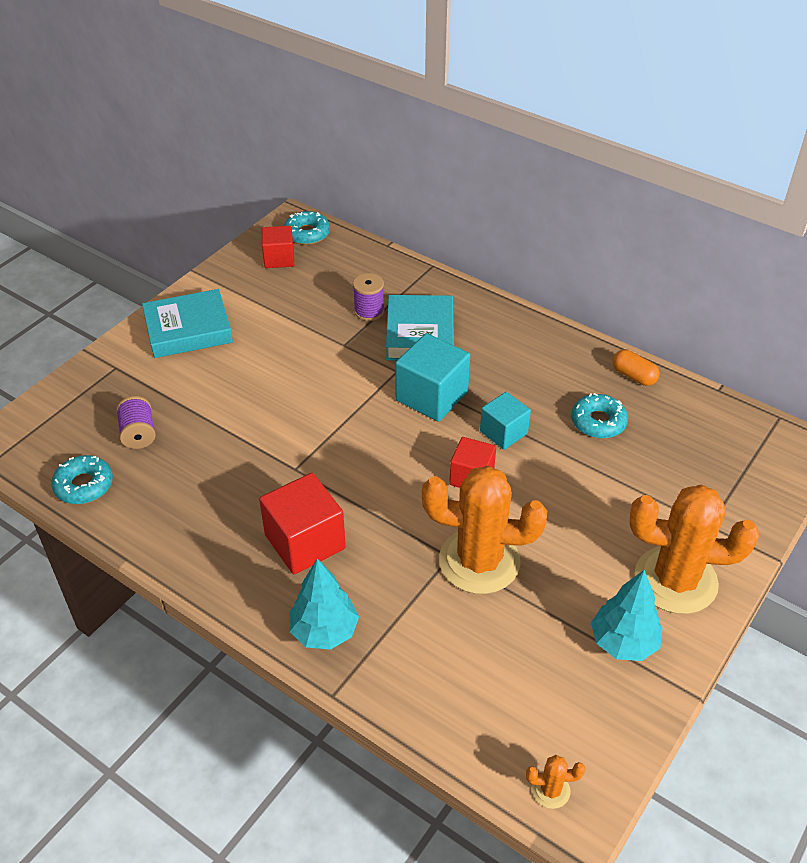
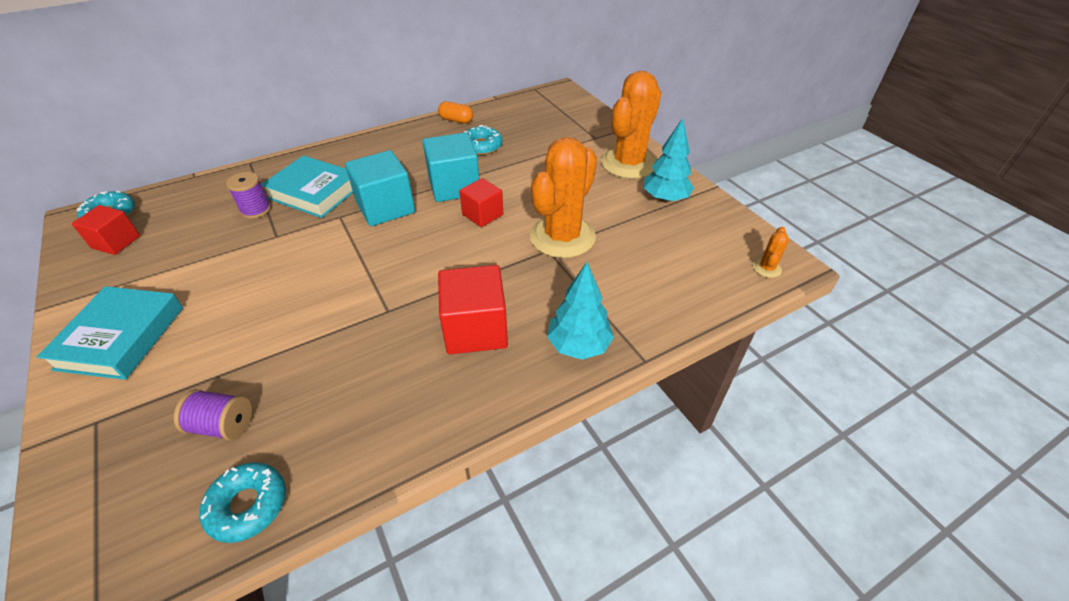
camera: 65 degrees left, 0 degrees up
(503, 432) = (454, 186): turquoise cube -> turquoise cube, size x1.58
(633, 376) = (456, 120): orange capsule -> orange capsule turned 45 degrees clockwise

